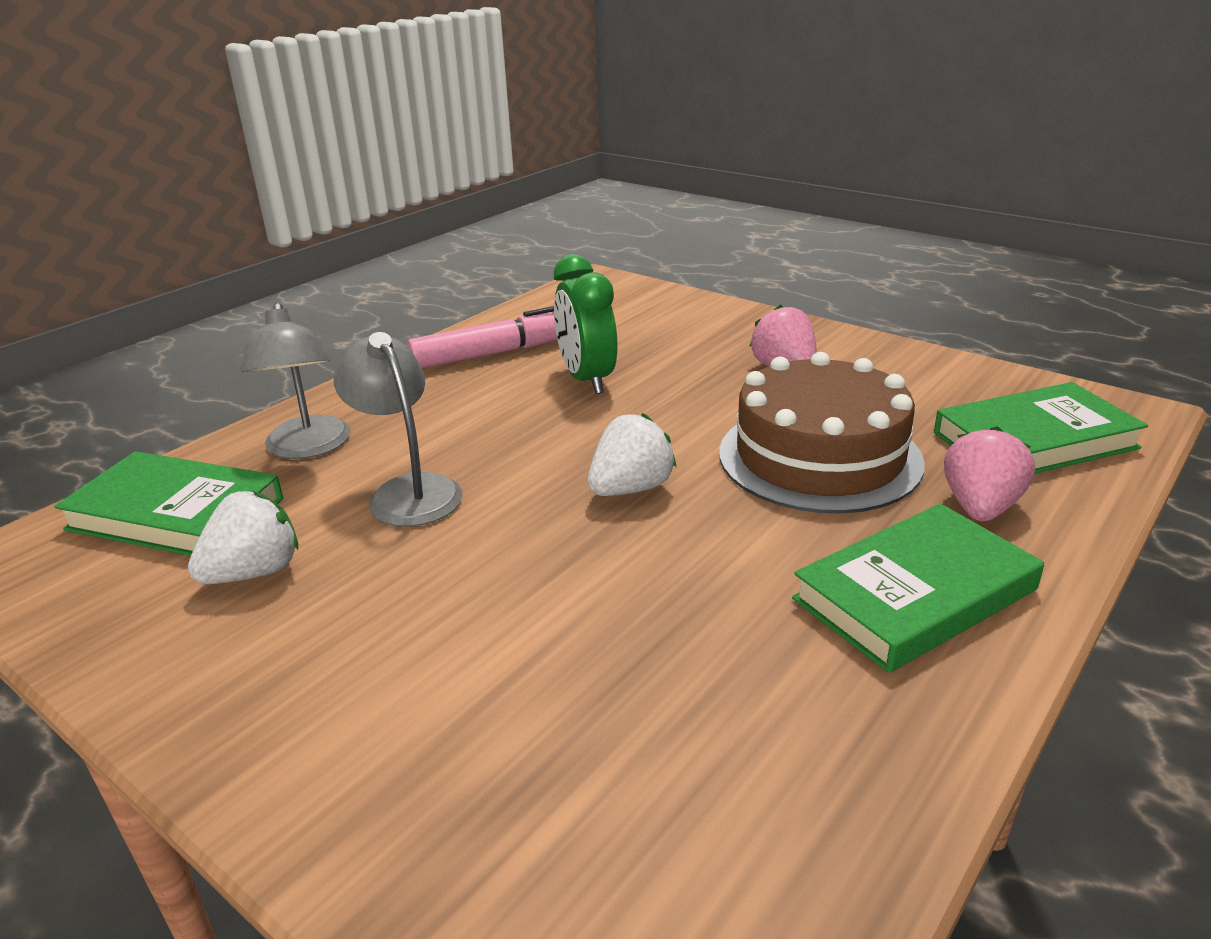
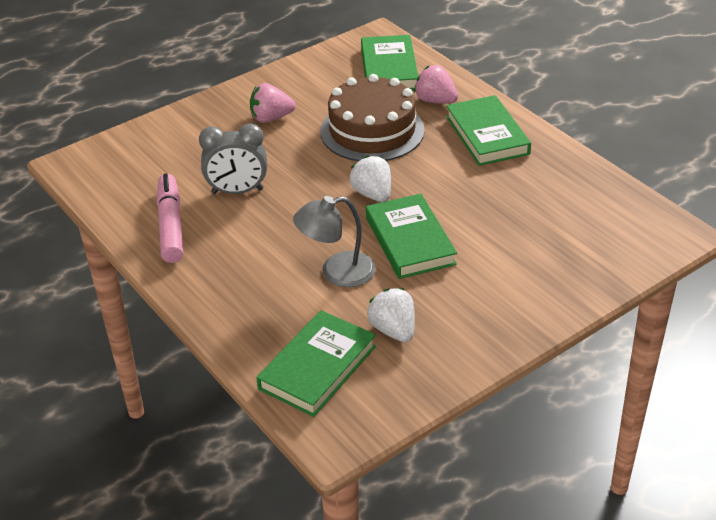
camera: 75 degrees left, 10 degrees up
(308, 448) = (262, 313): grey lamp -> none
(507, 550) = (410, 241): none -> green book
(587, 379) = (237, 191): green clock -> grey clock

